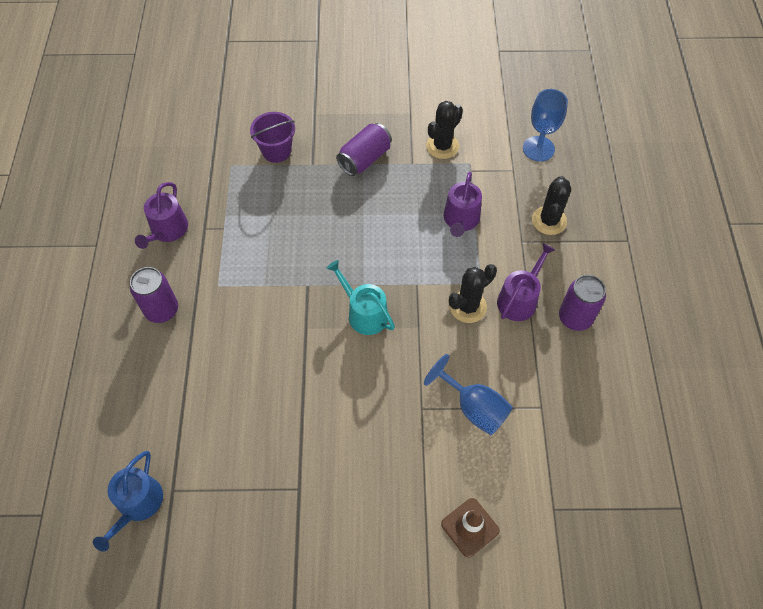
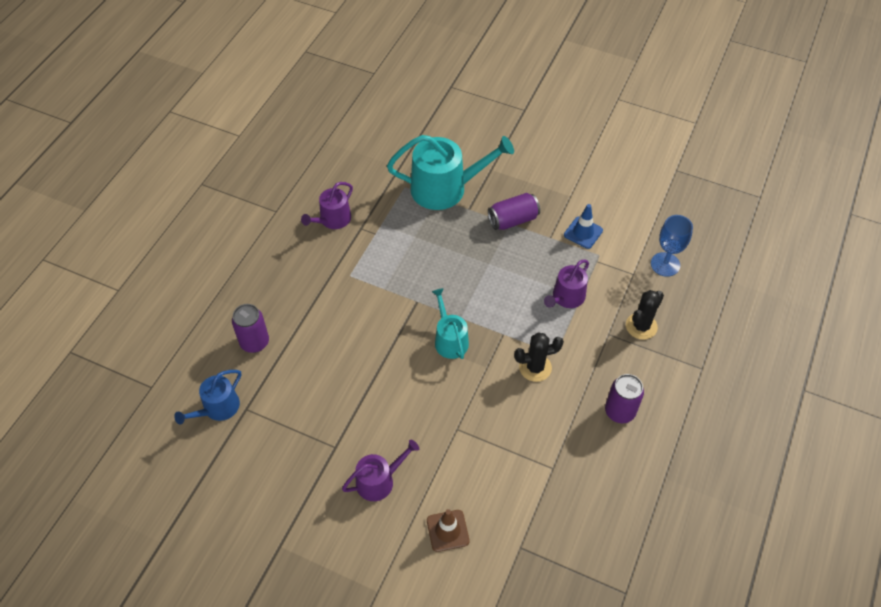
camera: 25 degrees right, 5 degrees down
(162, 310) = (300, 277): purple can -> purple can (254, 342)
(276, 151) = (445, 188): purple bucket -> turquoise watering can
(442, 146) = (583, 233): black cactus -> blue traffic cone
(473, 408) = (498, 445): blue goblet -> none
(519, 299) = (581, 378): purple watering can -> purple watering can (379, 480)

